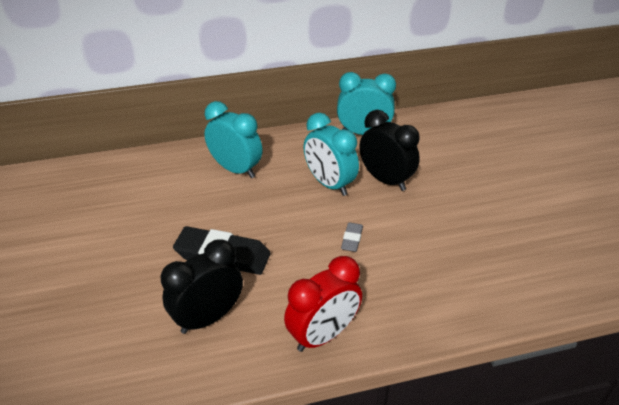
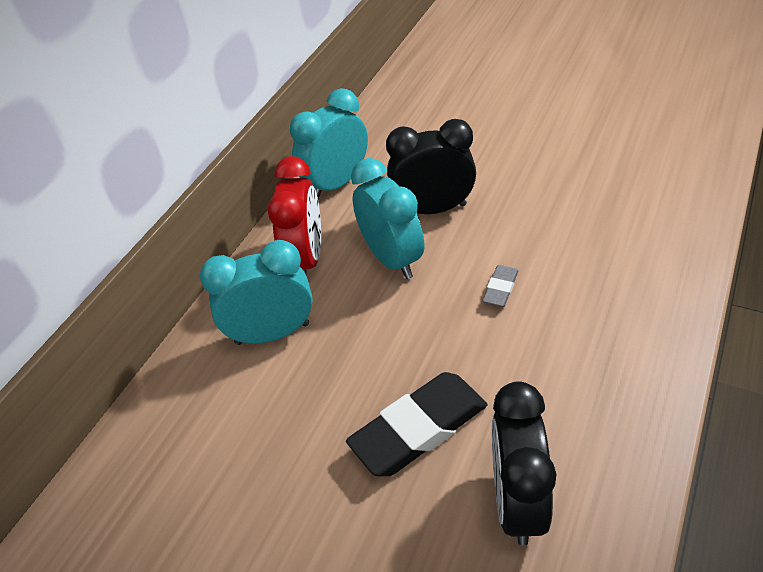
camera: 45 degrees left, 5 degrees up
(323, 335) = (628, 395): red clock -> red clock (306, 259)
(329, 184) = (392, 259): turquoise clock -> turquoise clock turned 120 degrees counterclockwise
(352, 239) = (500, 288): grey eraser -> grey eraser turned 60 degrees clockwise

